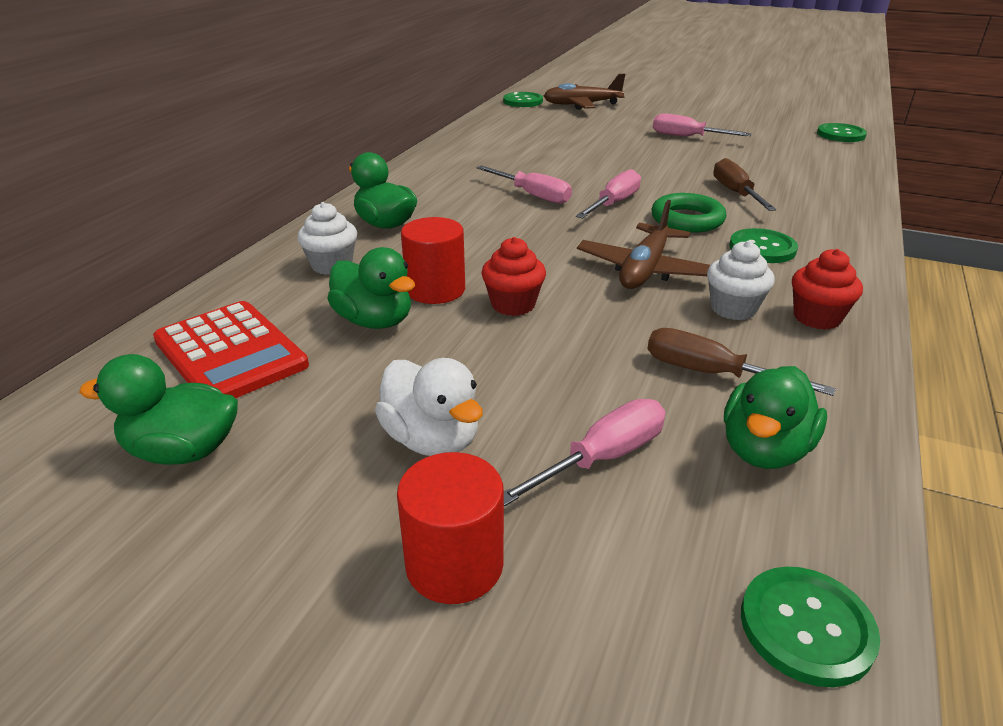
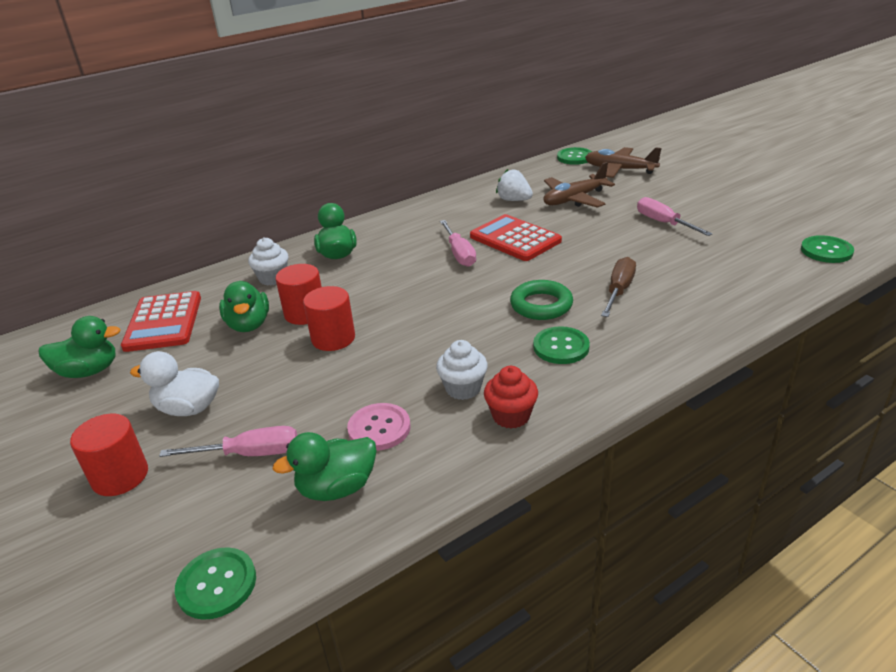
camera: 35 degrees right, 0 degrees up
(183, 451) = (89, 371): green duck -> green duck turned 135 degrees clockwise
(432, 439) = (188, 408): white duck -> white duck turned 105 degrees clockwise
(513, 304) = (333, 338): red cupcake -> red cylinder
(517, 142) = (514, 200): none -> white strawberry
(571, 172) = (515, 239): none -> red calculator
(614, 203) = (507, 276): pink screwdriver -> none
(644, 270) = (448, 339): brown plane -> brown plane (574, 199)
(710, 373) = (379, 428): brown screwdriver -> pink button

